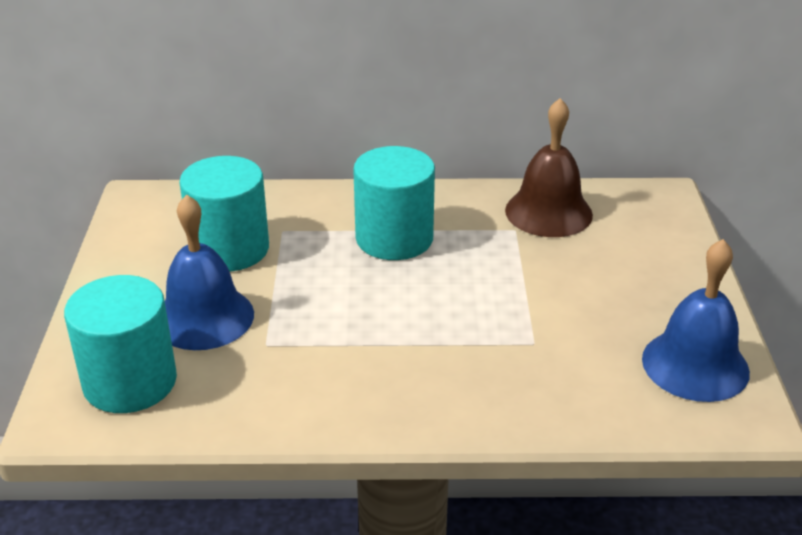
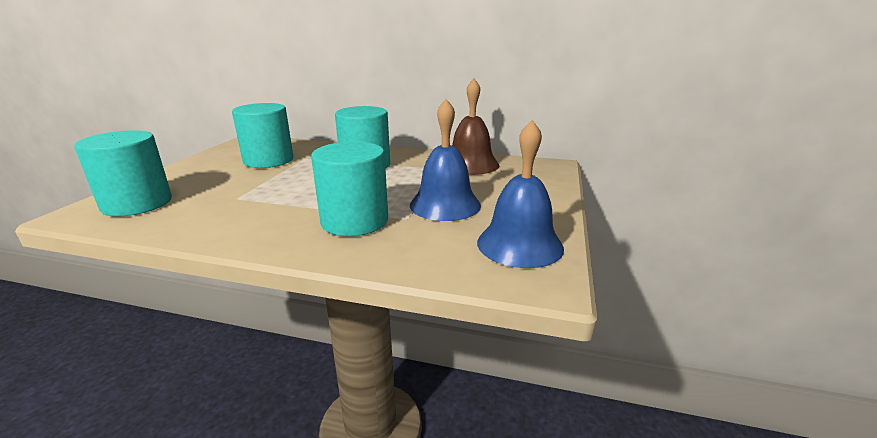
camera: 15 degrees right, 10 degrees down
(204, 317) = (218, 183): blue bell -> blue bell (445, 205)
(471, 361) = (355, 221): none -> turquoise cylinder

